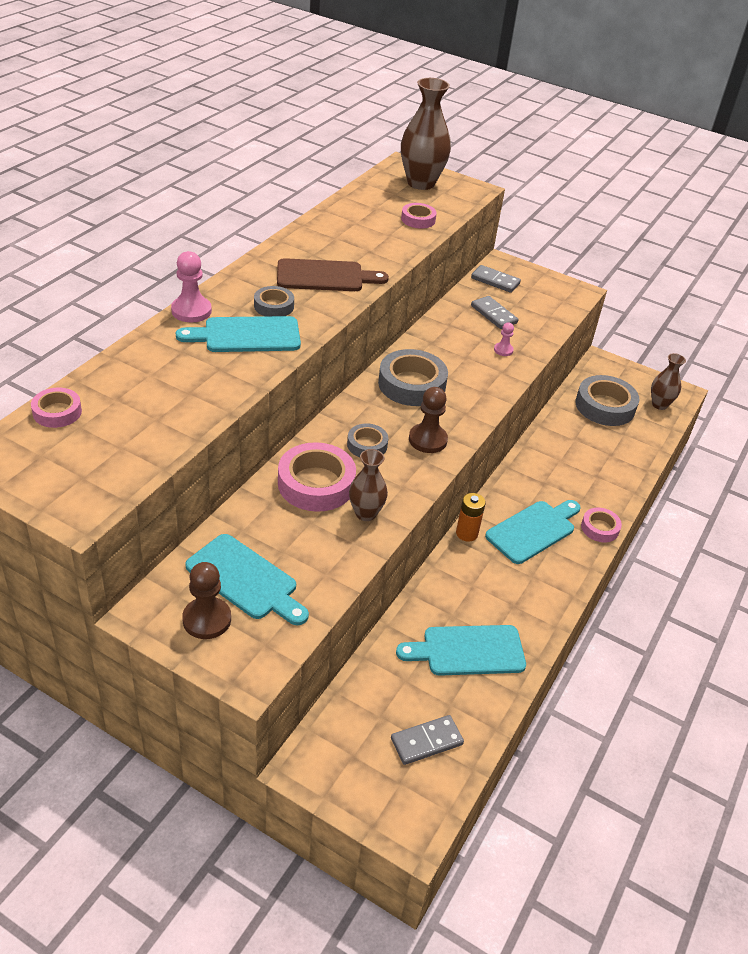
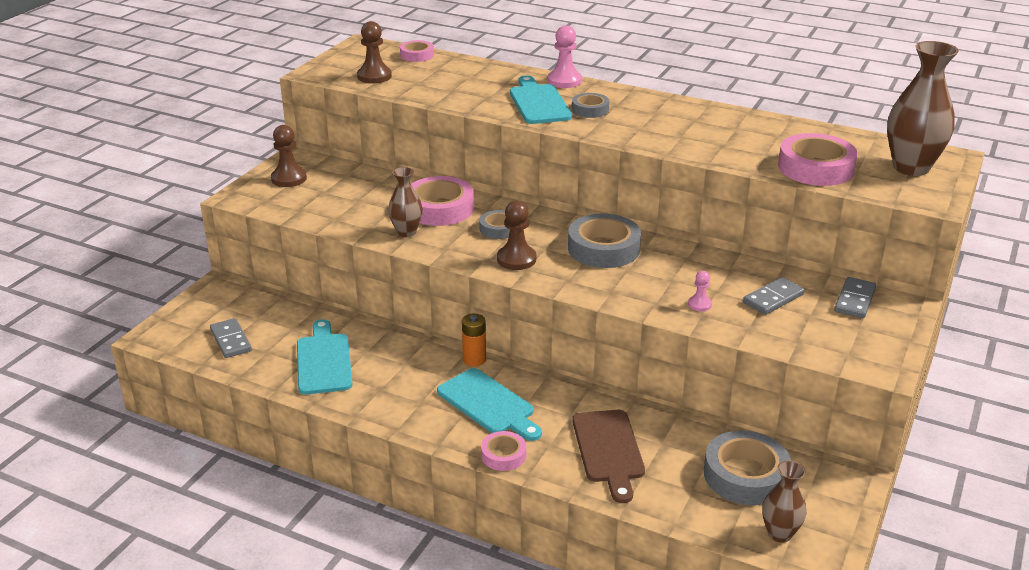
camera: 90 degrees right, 10 degrees down
(118, 455) = (374, 76): none -> brown pawn
(246, 579) = (327, 188): turquoise cutting board -> none
(325, 276) = (656, 127): brown cutting board -> brown cutting board (609, 450)
(418, 219) = (815, 168): pink tape -> pink tape, size x1.81

